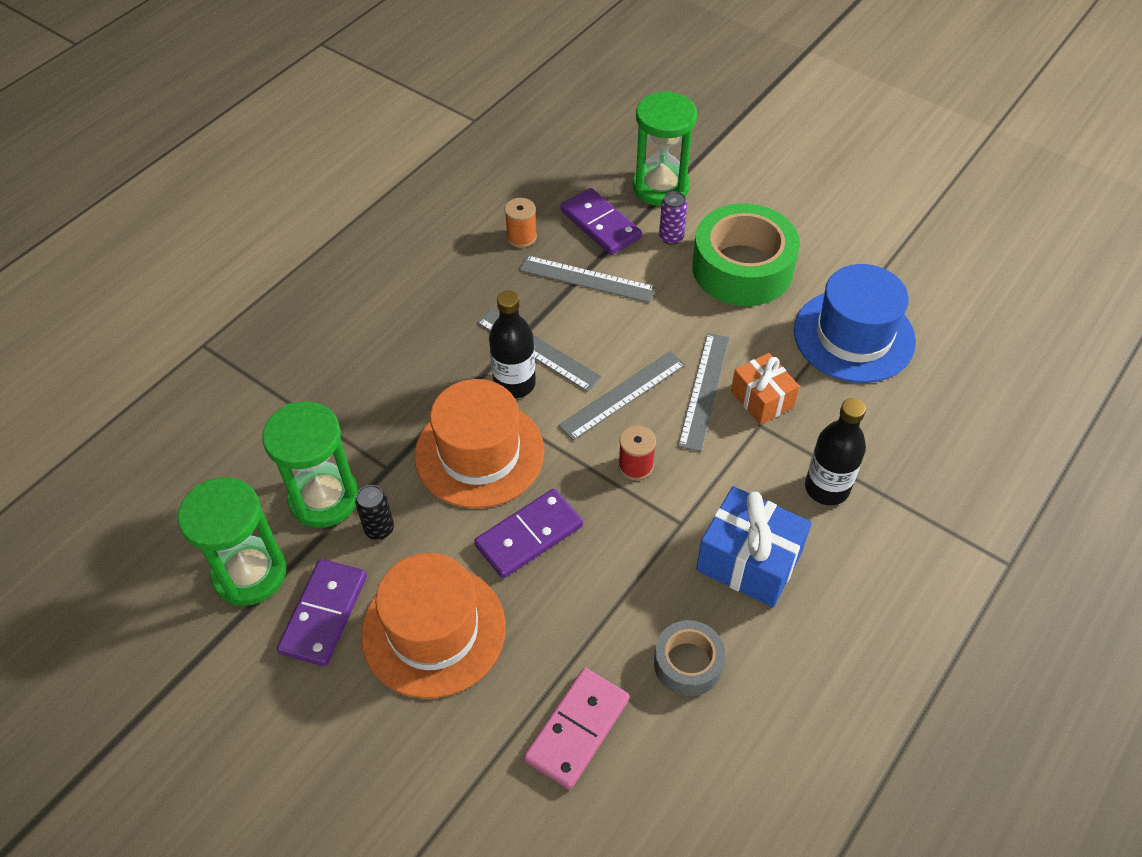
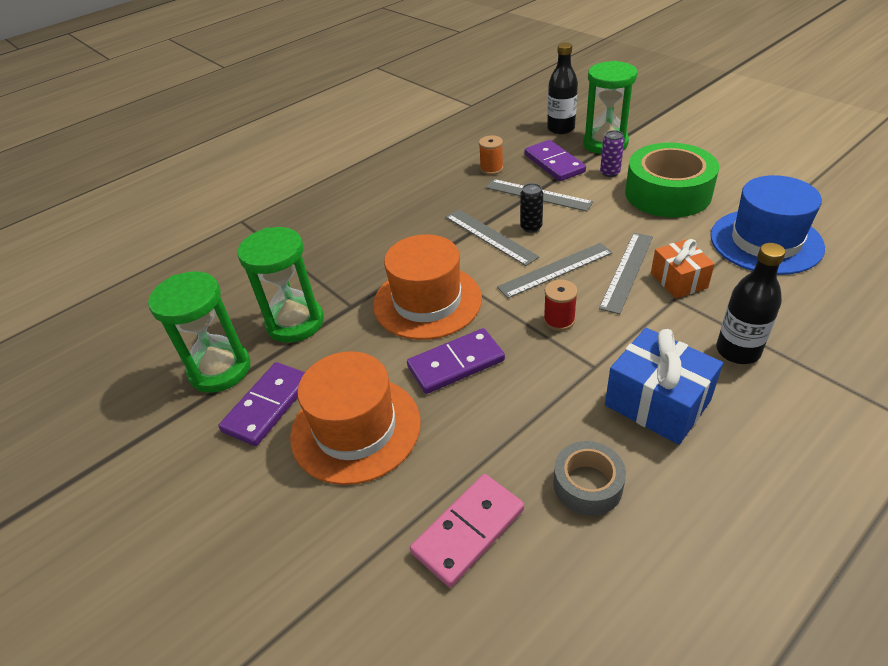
camera: 15 degrees right, 10 degrees down
(379, 529) = (332, 348): black can -> black can (531, 227)
(514, 384) = (466, 257): black bottle -> black bottle (560, 128)

